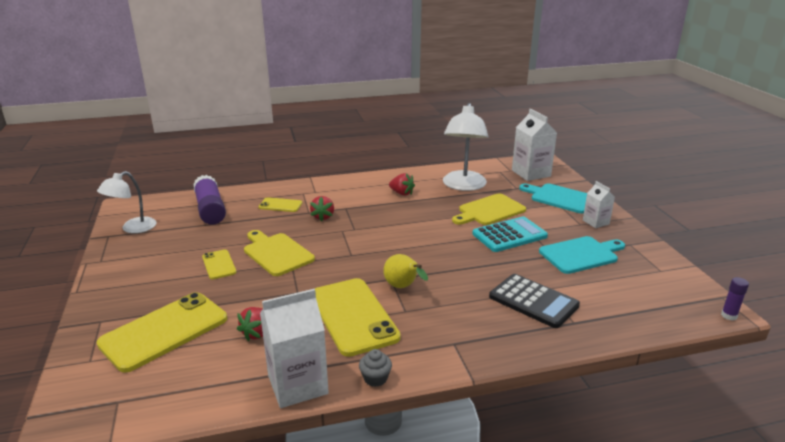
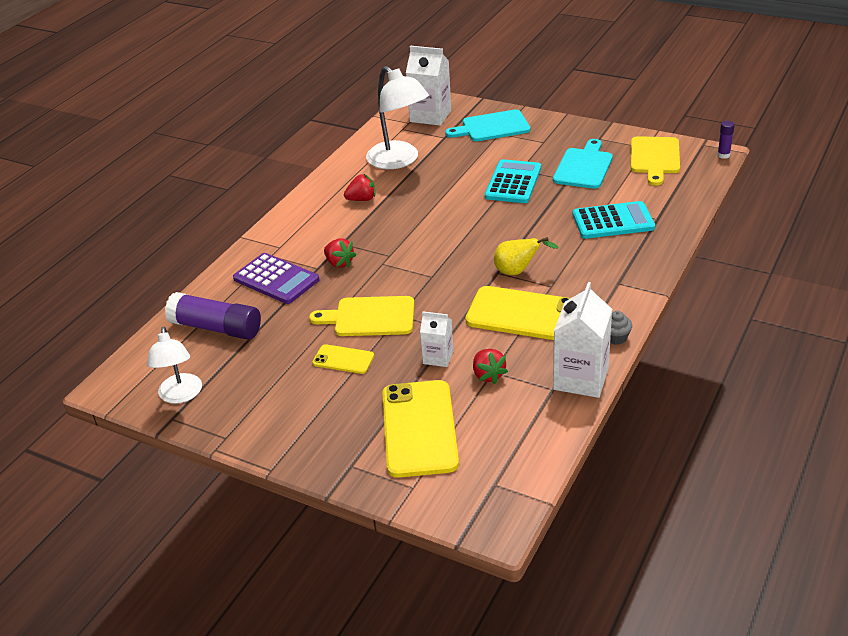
camera: 45 degrees left, 10 degrees up
(280, 205) = (276, 279): yellow phone -> purple calculator
(489, 211) = (461, 171): yellow cutting board -> yellow cutting board (655, 158)
(533, 301) = (613, 221): black calculator -> turquoise calculator
(595, 222) = (550, 133): white carton -> white carton (438, 357)

